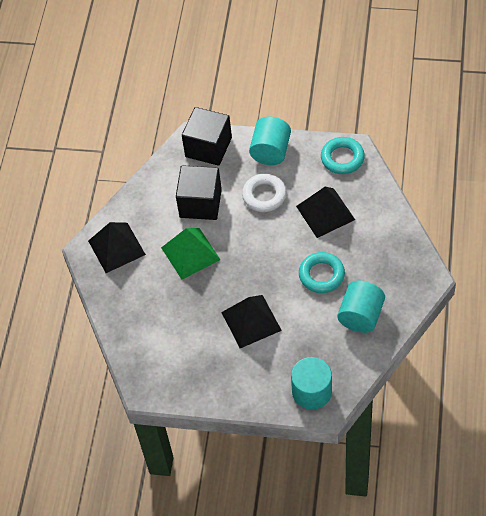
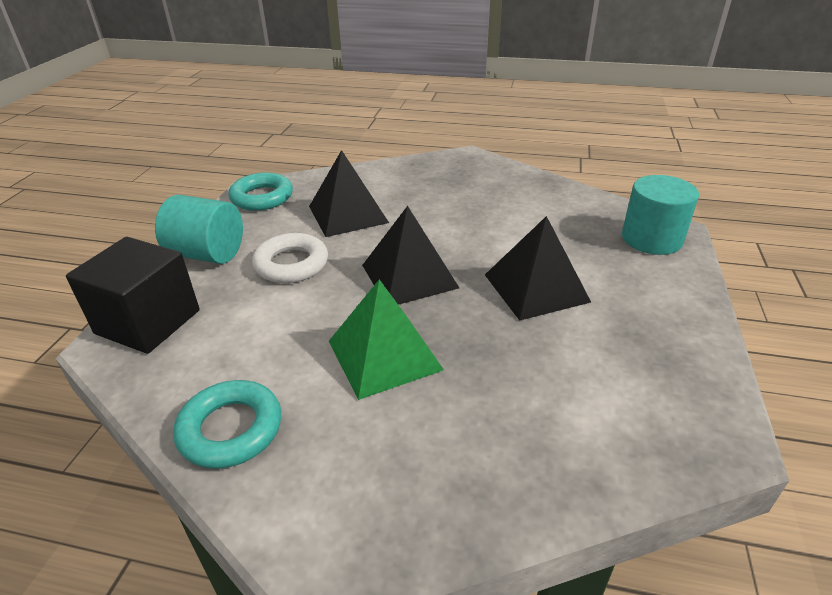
camera: 90 degrees left, 20 degrees down
(116, 247) = (335, 485): black pyramid -> black pyramid (409, 276)
(200, 203) = (272, 337): black cube -> none
(321, 275) = (454, 222): turquoise ring -> turquoise ring (231, 429)
(361, 316) = (522, 198): turquoise cylinder -> none

